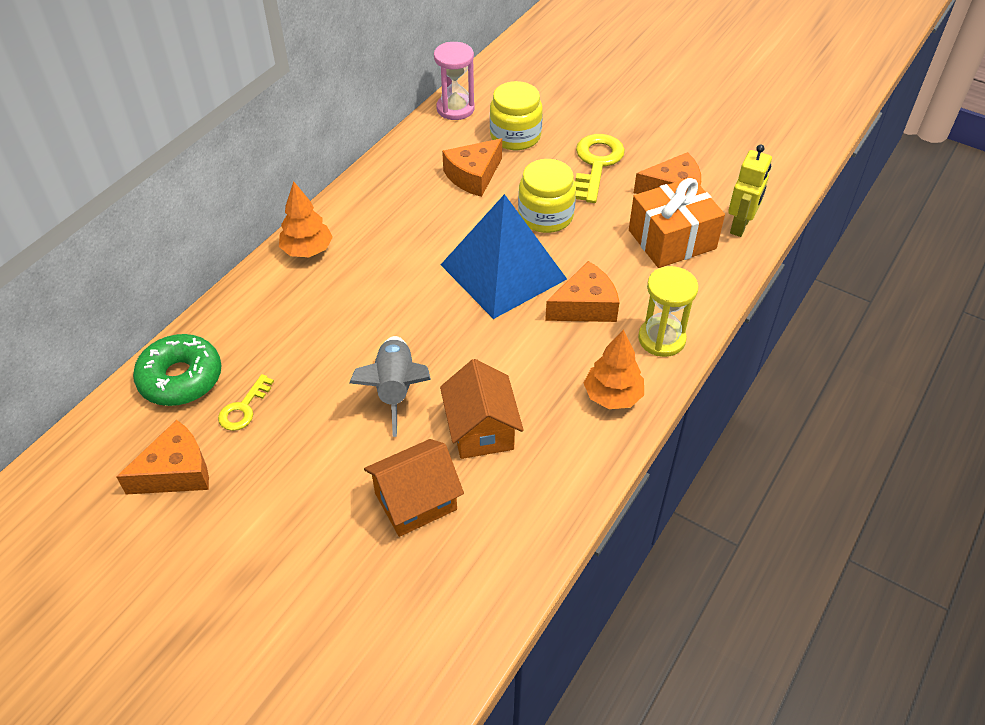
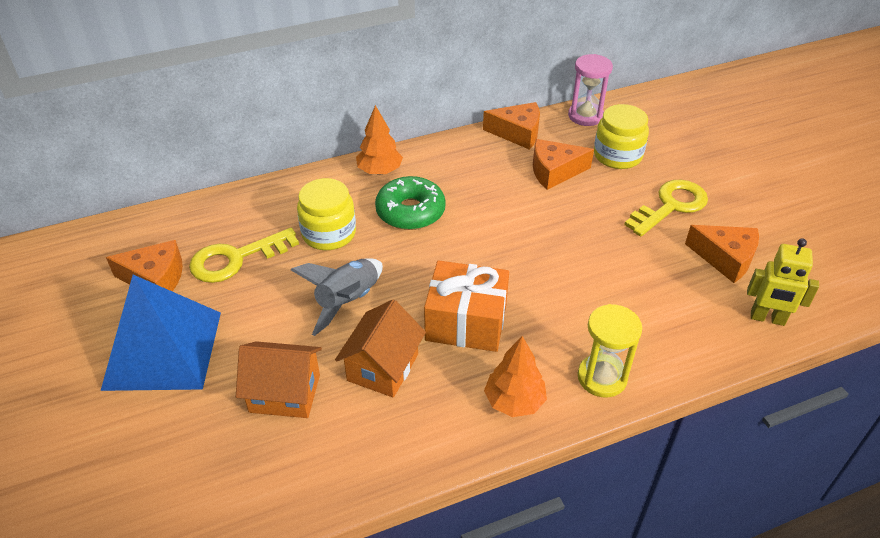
camera: 35 degrees right, 5 degrees down
(181, 378) = (217, 218): green donut -> green donut (410, 211)
(243, 408) = (236, 259): yellow key -> yellow key, size x1.77
(503, 271) = (512, 254): blue pyramid -> blue pyramid (163, 349)
(545, 216) = (587, 228): yellow jar -> yellow jar (329, 233)
(585, 306) = (557, 315): orange cheese -> orange cheese (517, 133)
(672, 239) = (687, 298): orange gift -> orange gift (466, 322)
(740, 226) = (767, 318): yellow robot -> yellow robot turned 45 degrees clockwise

